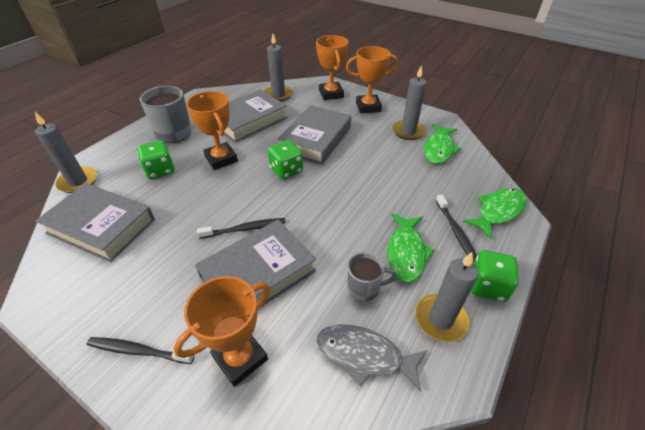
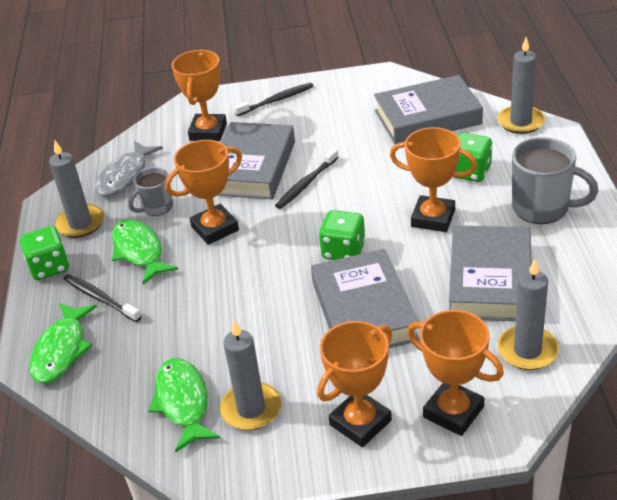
camera: 145 degrees right, 5 degrees down
(339, 235) = (215, 228): none -> orange trophy
(364, 355) = (125, 176): grey fish -> grey fish turned 135 degrees clockwise

